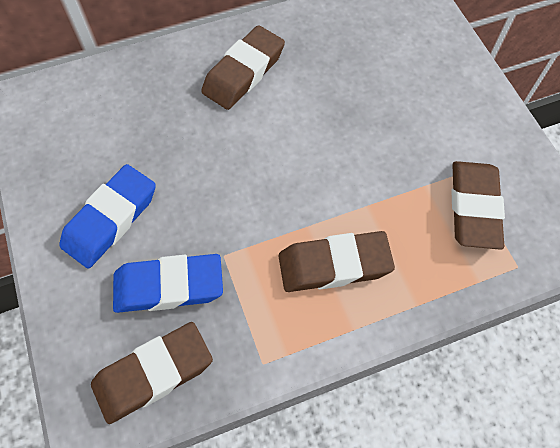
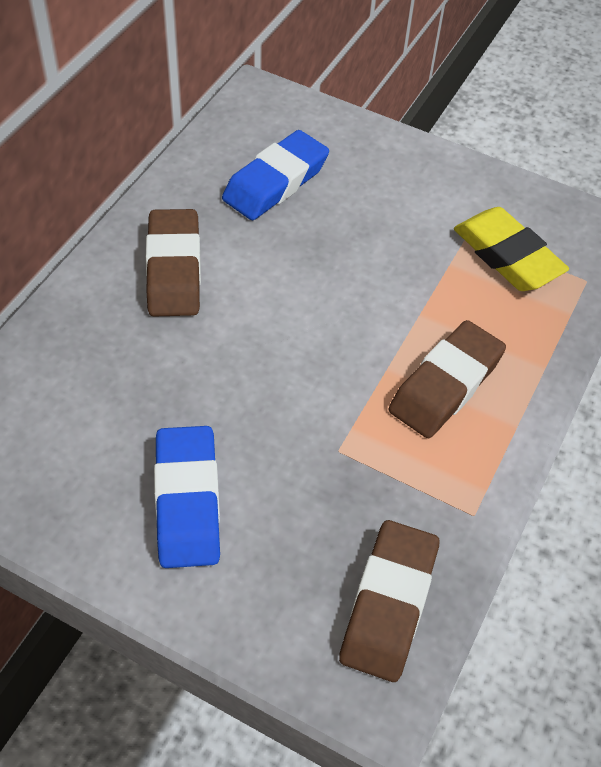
camera: 45 degrees left, 10 degrees down
(169, 286) = (317, 517): blue eraser -> blue eraser (276, 182)
(473, 208) = (507, 256): brown eraser -> yellow eraser

